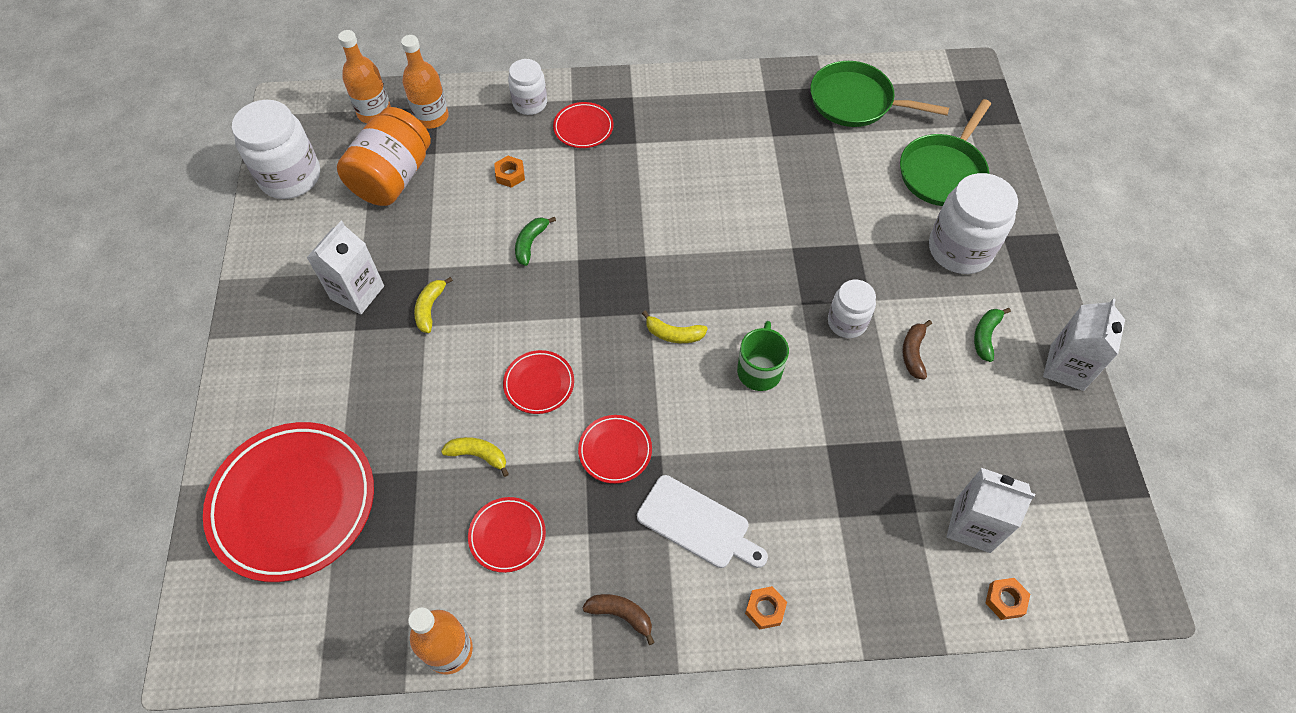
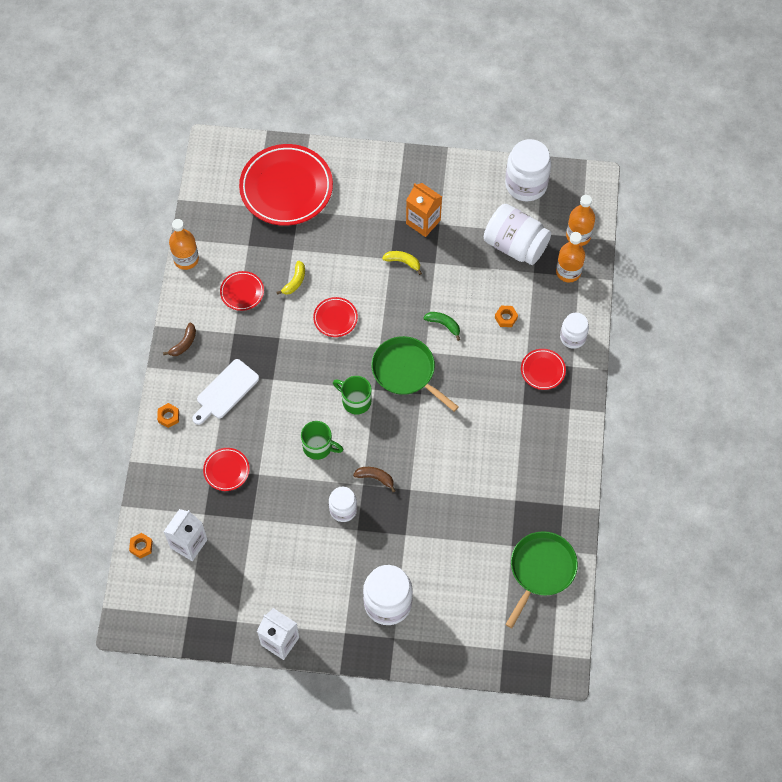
camera: 100 degrees right, 5 degrees up
(357, 292) = (423, 222): white carton -> orange carton
(393, 177) = (515, 245): orange jar -> white jar
(615, 450) = (281, 354): red plate -> red plate (226, 470)
(674, 334) = (355, 401): yellow banana -> green mug
(913, 353) = (311, 545): brown banana -> brown banana (375, 478)
(943, 172) = (460, 614): green pan -> green pan (406, 371)
(985, 336) = (314, 596): green banana -> none

